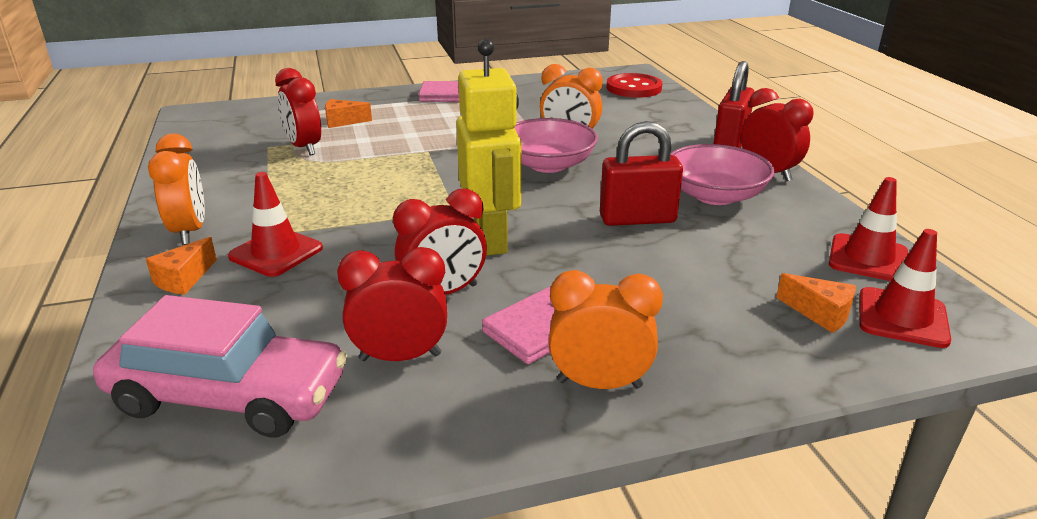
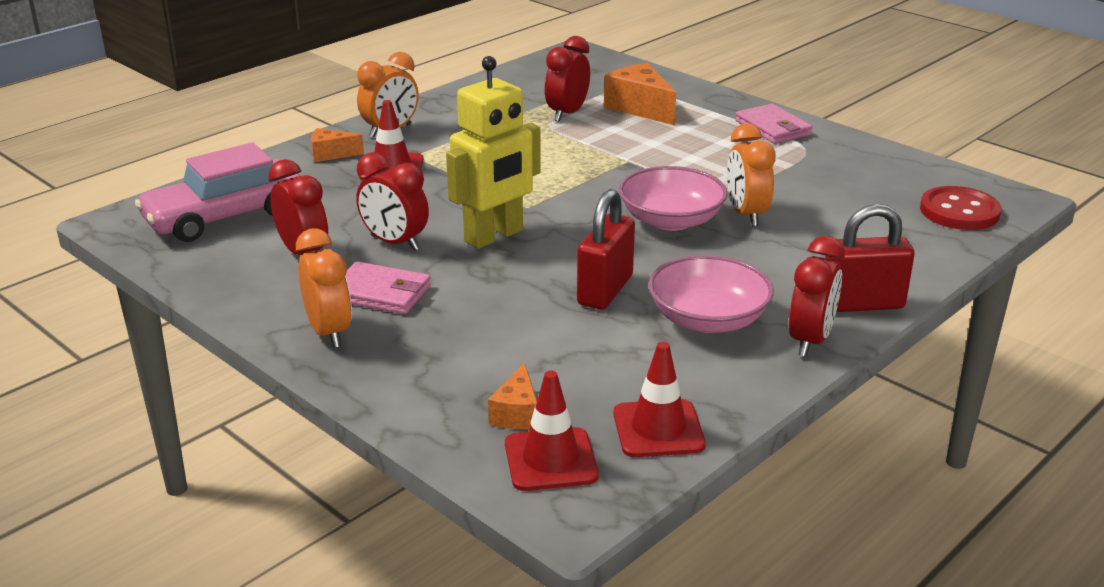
camera: 60 degrees right, 0 degrees up
(229, 396) = (225, 217): pink car -> pink car turned 75 degrees clockwise
(343, 121) = (640, 108): orange cheese -> orange cheese, size x1.74
(637, 219) = (605, 290): red padlock -> red padlock turned 60 degrees clockwise

